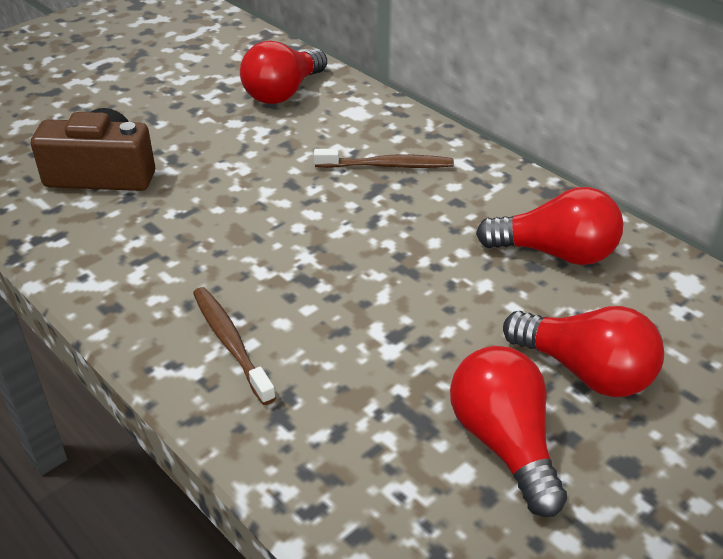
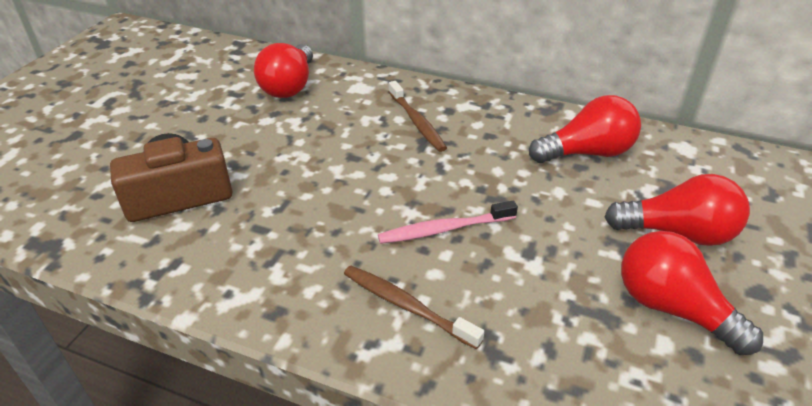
camera: 25 degrees left, 0 degrees up
(326, 284) = (444, 229): none -> pink toothbrush
(387, 166) = (417, 122): brown toothbrush -> brown toothbrush turned 90 degrees clockwise

